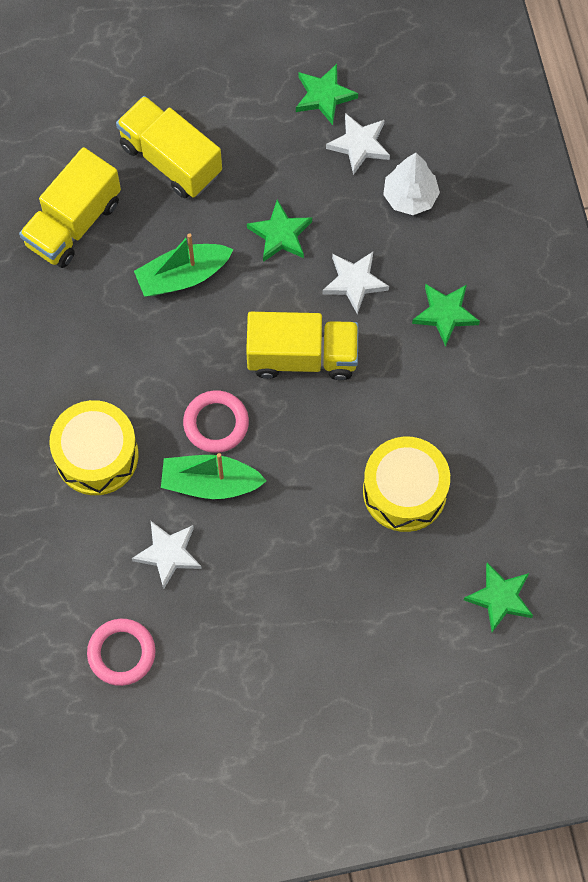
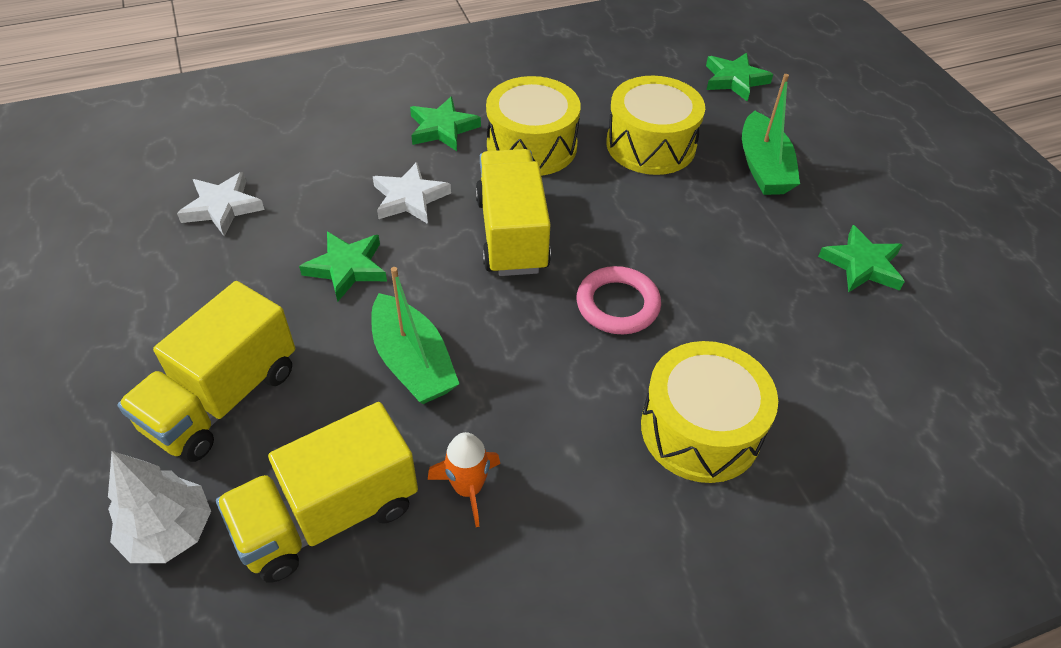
camera: 100 degrees left, 20 degrees down
(73, 223) = (328, 516): yellow truck -> yellow truck turned 120 degrees clockwise
(78, 303) = (468, 488): none -> orange rocket
(121, 653) = (950, 365): pink ring -> none
(168, 554) = (803, 332): white star -> none
(210, 483) = (696, 302): green boat -> green boat (763, 167)
(324, 96) = (145, 244): green star -> green star (862, 265)
(410, 197) = (297, 162): white tree -> white tree (169, 532)
(413, 387) = (532, 146): none -> yellow drum

